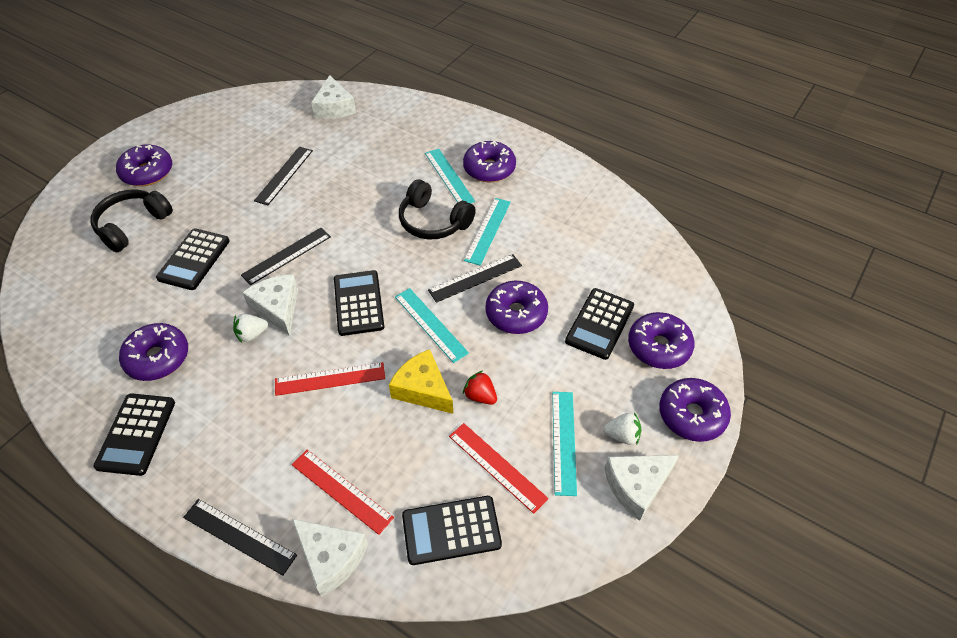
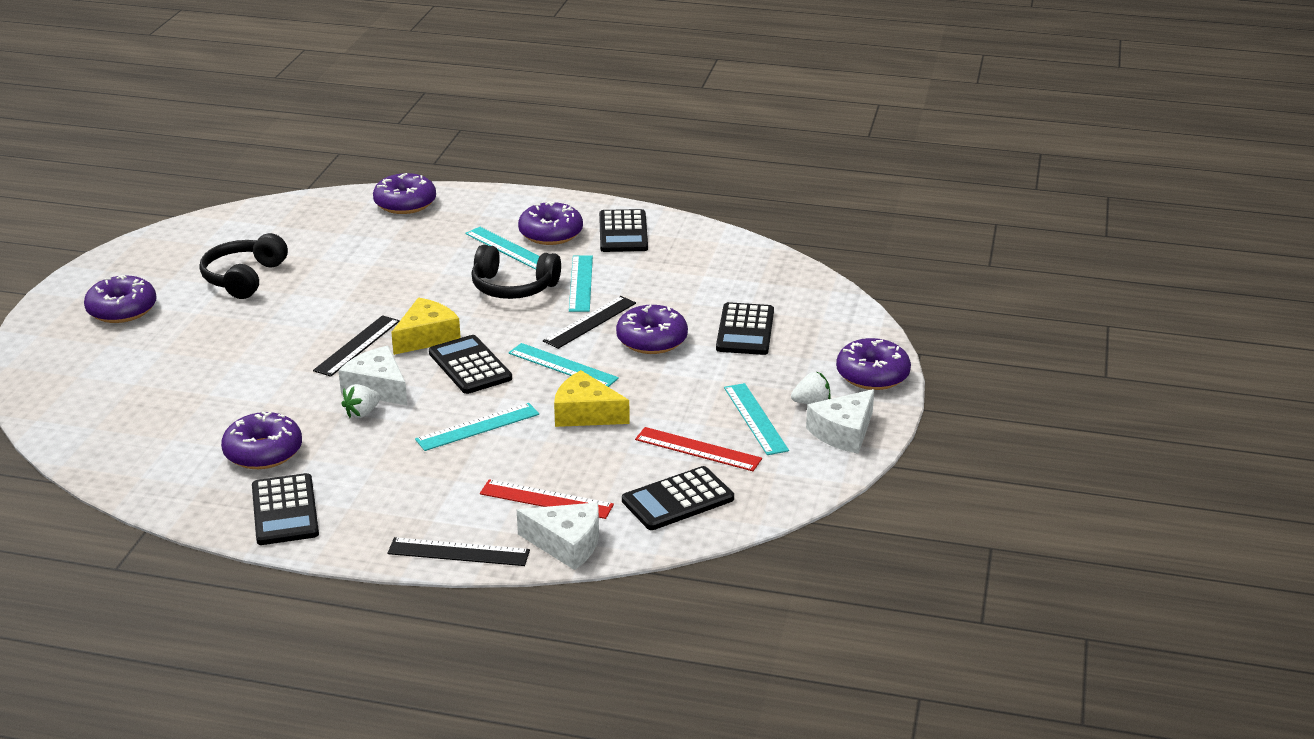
camera: 20 degrees left, 20 degrees down
(133, 226) = (141, 357): black headphones -> black headphones (244, 278)
(194, 259) = (244, 370): black calculator -> black calculator (623, 232)
(284, 175) = (304, 281): black ruler -> none
(330, 379) = (477, 427): red ruler -> turquoise ruler
(334, 107) = (324, 213): white cheese -> none
(342, 260) = (427, 337): none -> yellow cheese
(480, 396) = (650, 406): red strawberry -> none
(659, 347) = (815, 335): purple donut -> purple donut (405, 203)

